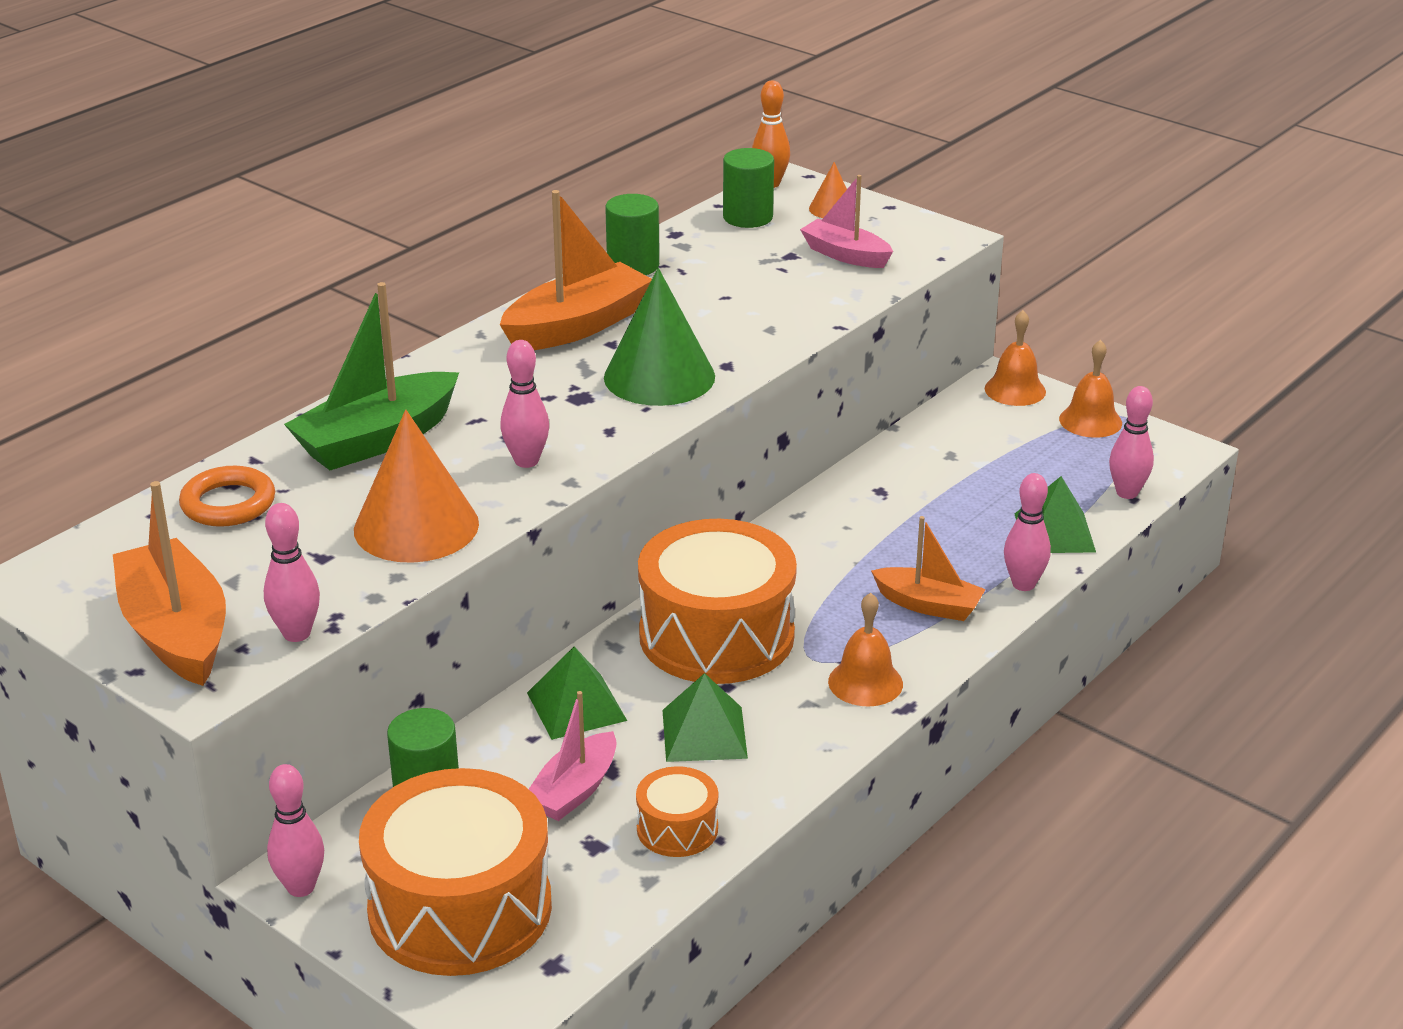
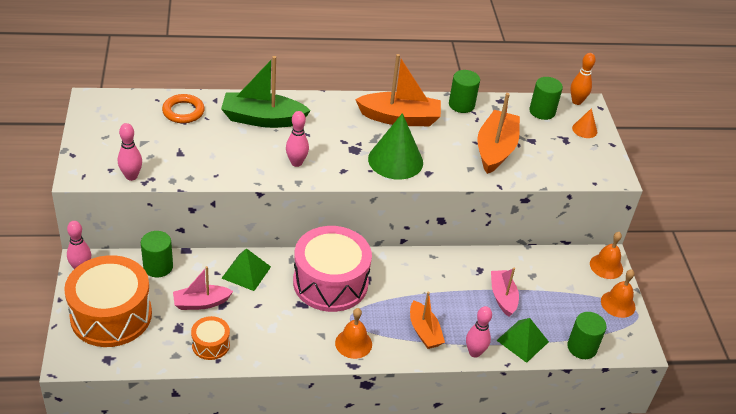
camera: 40 degrees right, 10 degrees up
(176, 632) = (101, 149): orange boat -> orange boat (495, 149)
(416, 526) = (224, 163): orange cone -> none
(704, 734) = (270, 317): green pyramid -> none
(716, 635) = (330, 282): orange drum -> pink drum
(845, 255) = (555, 155): pink boat -> pink boat (503, 297)
(1127, 493) = (582, 347): pink bowling pin -> green cylinder

